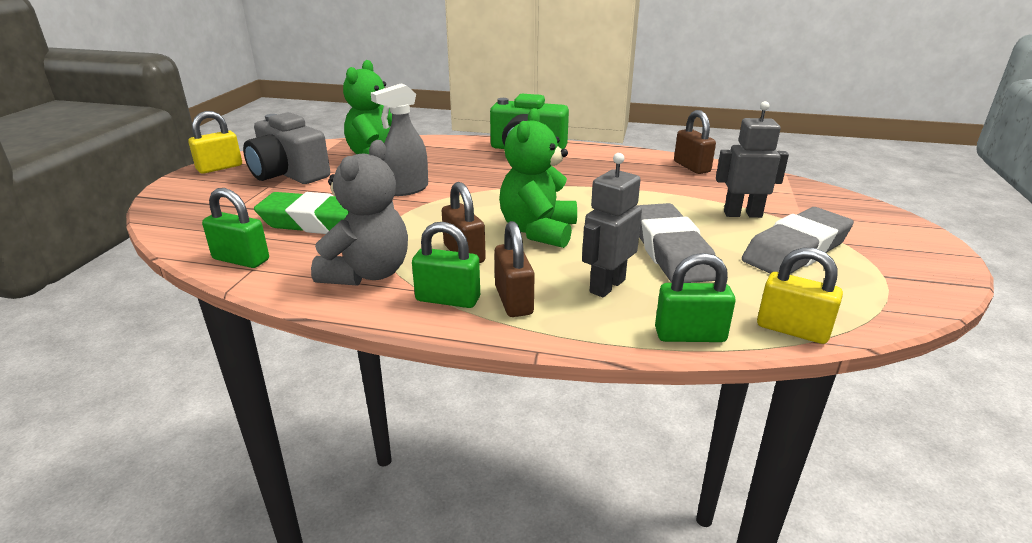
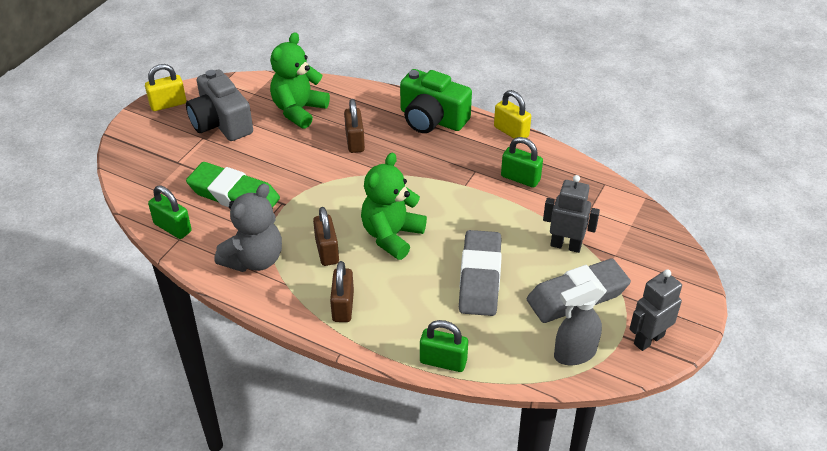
camera: 15 degrees right, 15 degrees up
(406, 189) = (309, 162): grey spray bottle -> grey spray bottle (574, 354)
(448, 299) = (300, 296): green padlock -> green padlock (520, 178)
(607, 286) = (413, 305): grey robot -> grey robot (648, 339)
(691, 167) = (566, 172): brown padlock -> brown padlock (355, 141)
(792, 329) = (514, 371): yellow padlock -> yellow padlock (511, 131)

